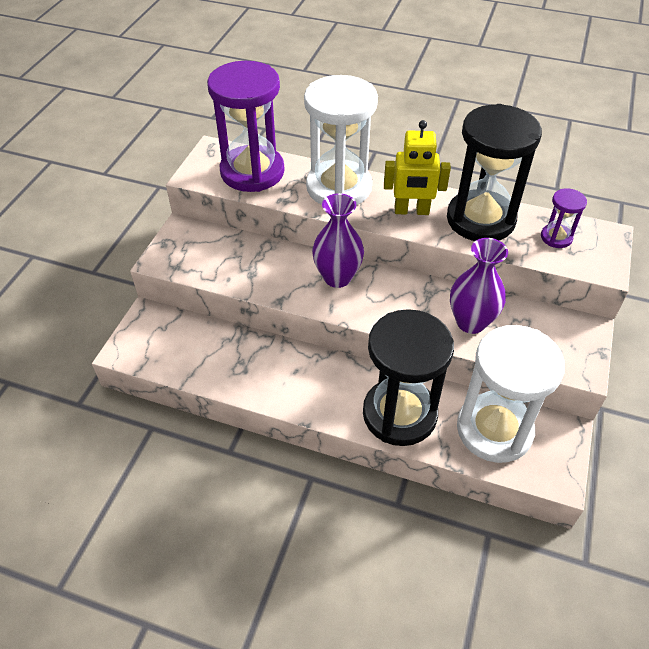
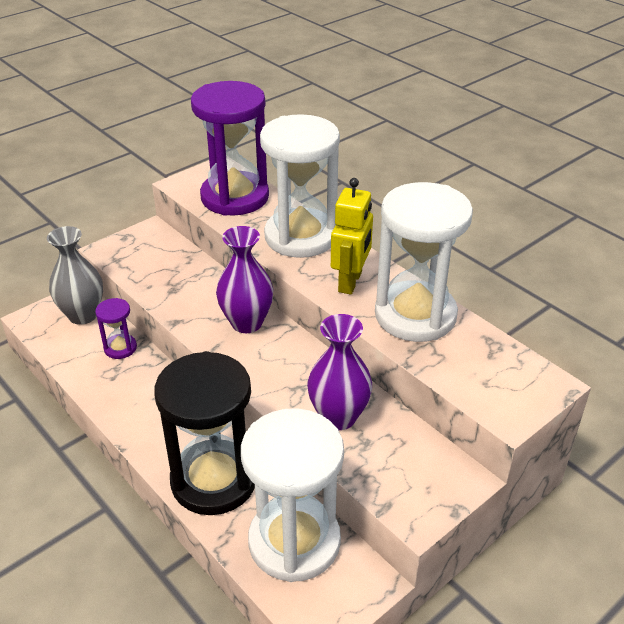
camera: 30 degrees right, 10 degrees down
(168, 328) = (83, 315): none -> grey vase
(411, 211) = (350, 282): yellow robot -> yellow robot turned 105 degrees counterclockwise
(480, 219) = (415, 315): black hourglass -> white hourglass
(556, 237) = (483, 363): purple hourglass -> purple hourglass (120, 348)

